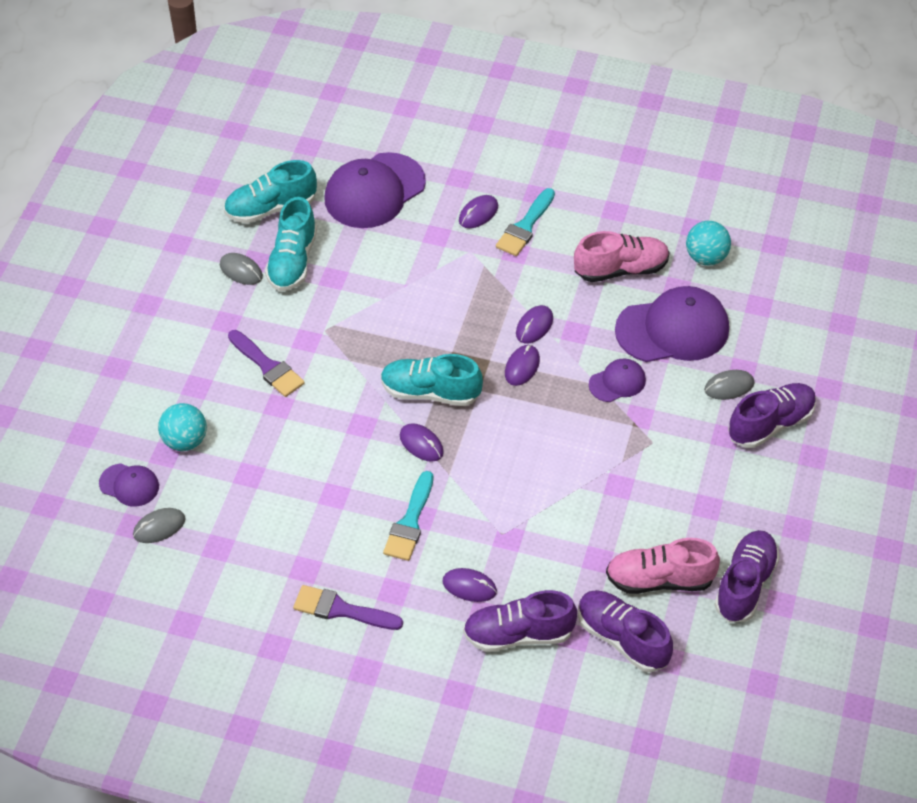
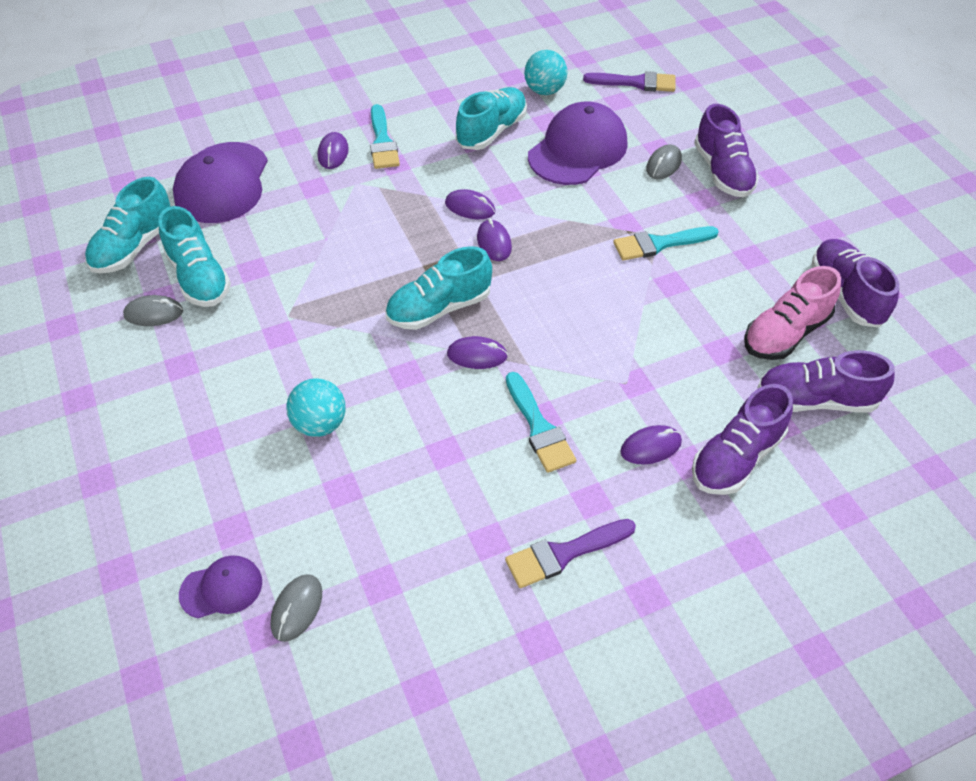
camera: 40 degrees left, 0 degrees up
(185, 441) = (242, 502): turquoise ball -> turquoise ball (320, 424)
(268, 366) = (263, 379): purple brush -> purple brush (636, 83)
(534, 326) = (470, 207): purple mouse -> purple mouse turned 60 degrees counterclockwise
(617, 382) = (581, 209): purple cap -> none
(621, 269) = (492, 131): pink shoe -> turquoise shoe
(646, 449) = (659, 244): none -> turquoise brush
(770, 424) = (722, 172): purple shoe -> purple shoe turned 150 degrees clockwise

